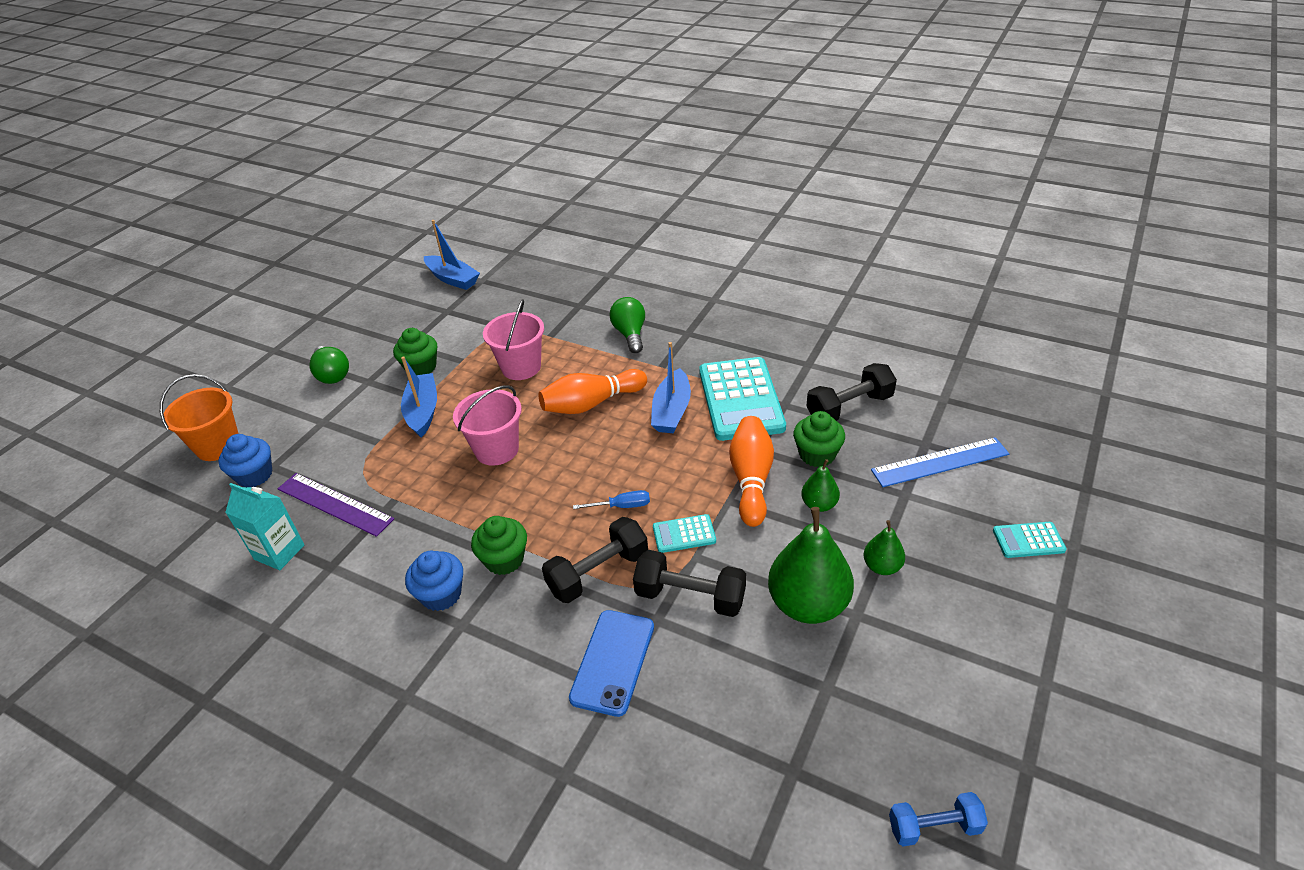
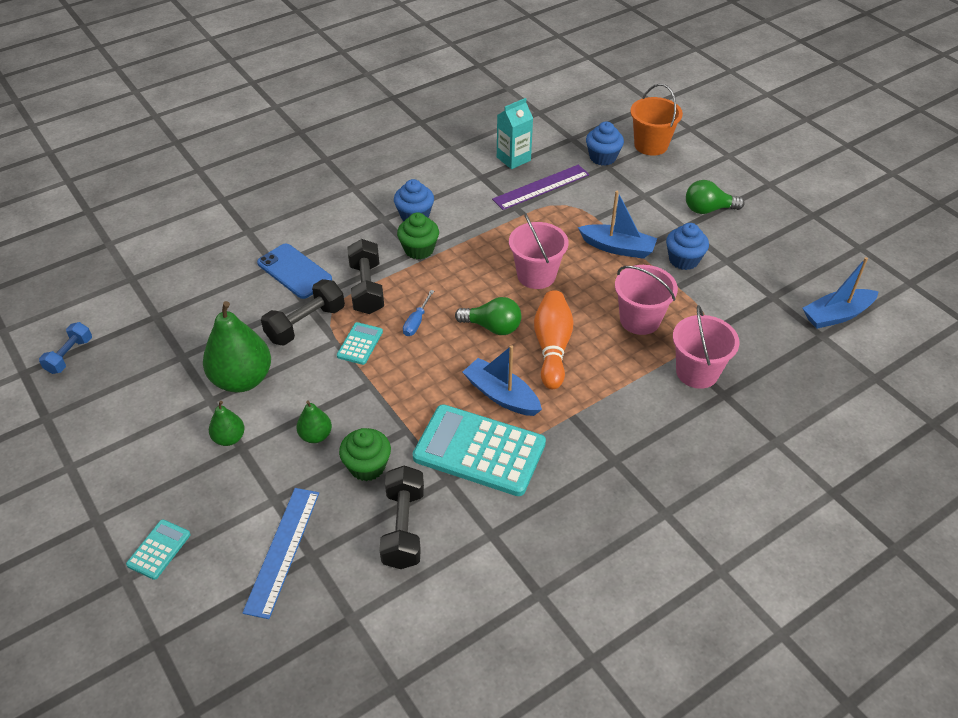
camera: 115 degrees right, 5 degrees up
(421, 367) = (683, 260): green cupcake -> blue cupcake
(564, 322) = (697, 372): none -> pink bucket
(630, 334) = (642, 414): green light bulb -> green light bulb (492, 327)
(751, 479) = (378, 408): orange bowling pin -> none

